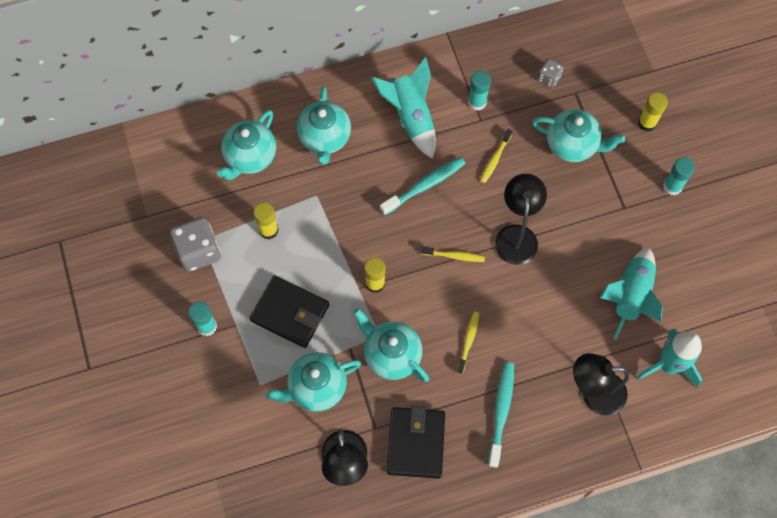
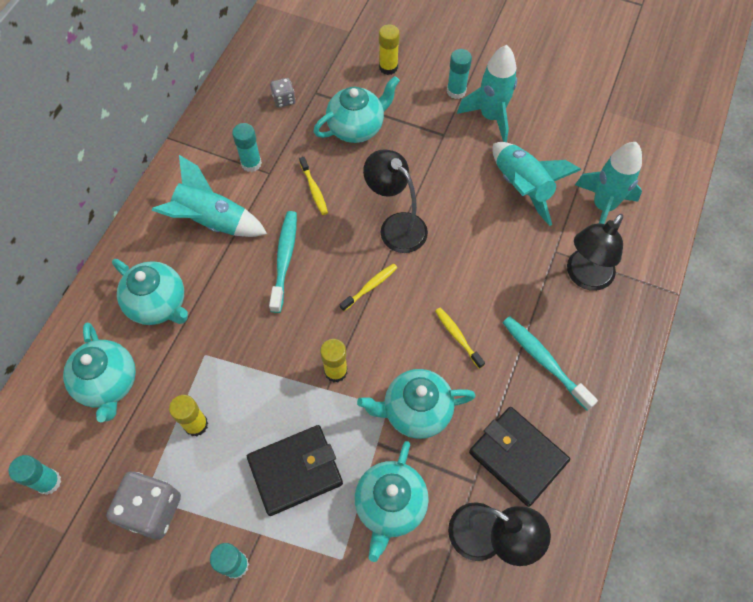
camera: 50 degrees left, 5 degrees down
(166, 180) = (48, 482): none -> turquoise glue stick
(673, 228) = (491, 117): none -> turquoise rocket

